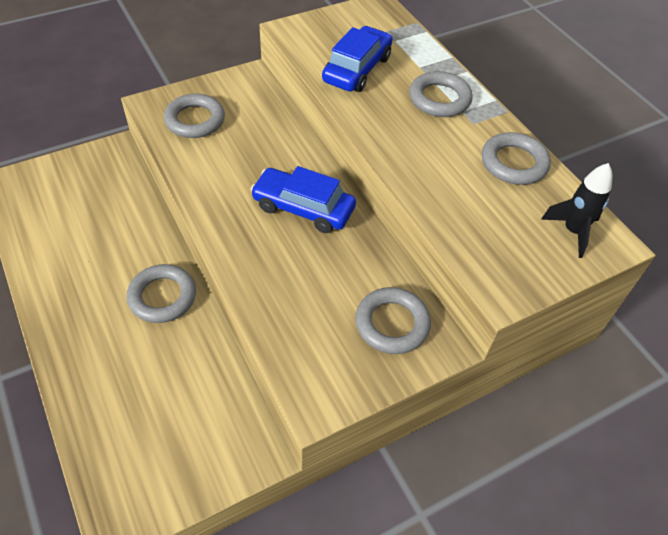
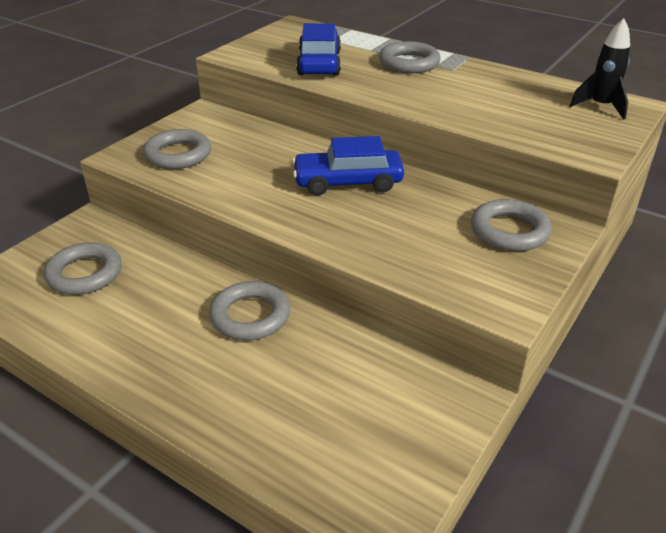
camera: 25 degrees left, 15 degrees down
(514, 163) = (511, 82): grey ring -> grey ring (85, 274)

